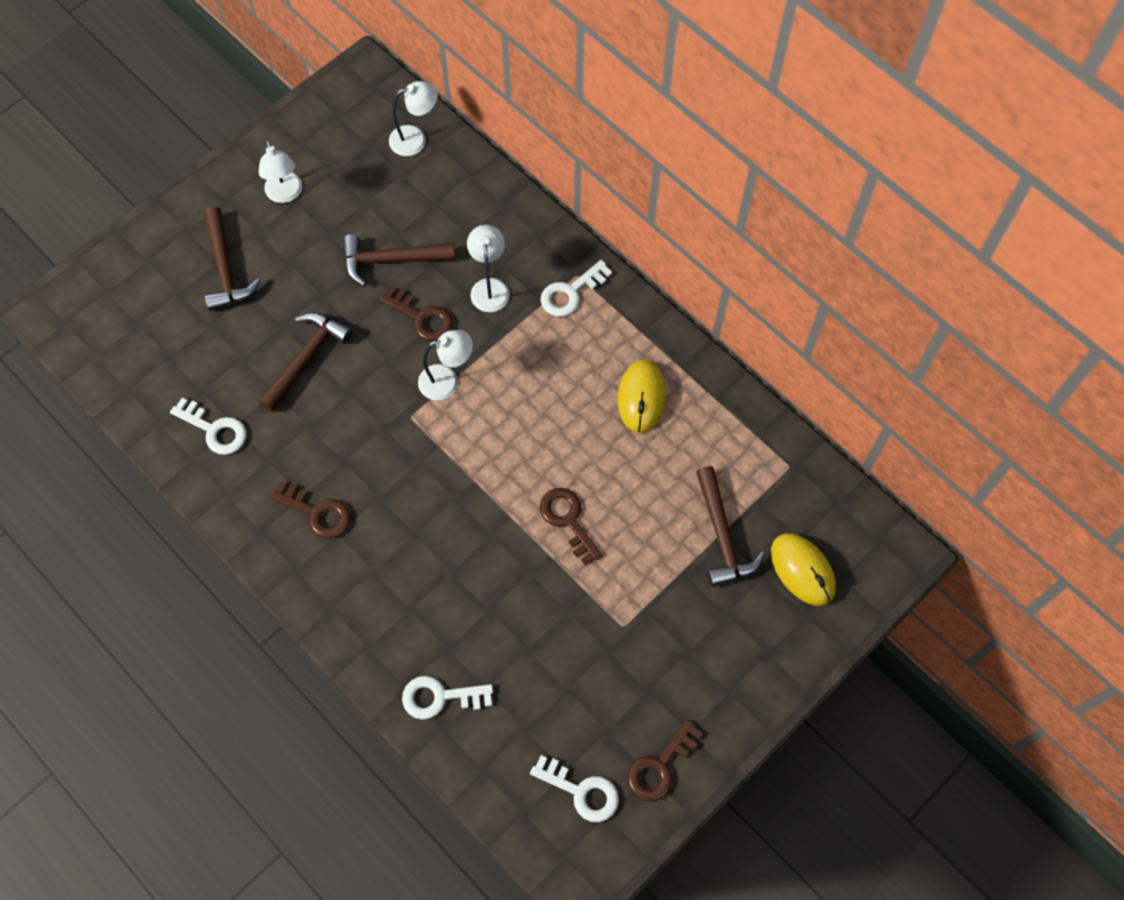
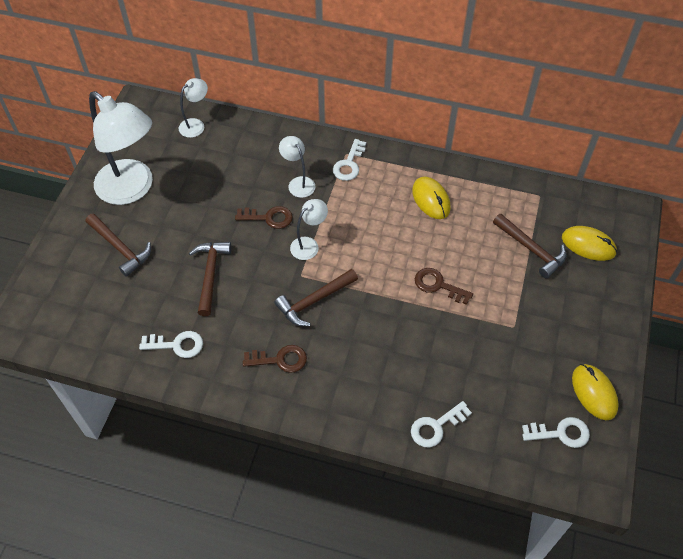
camera: 30 degrees left, 10 degrees down
(285, 194) = (132, 189): white lamp -> white lamp, size x2.16
(390, 260) = (226, 196): brown hammer -> brown hammer (314, 301)
(660, 766) = (594, 393): brown key -> yellow mouse

